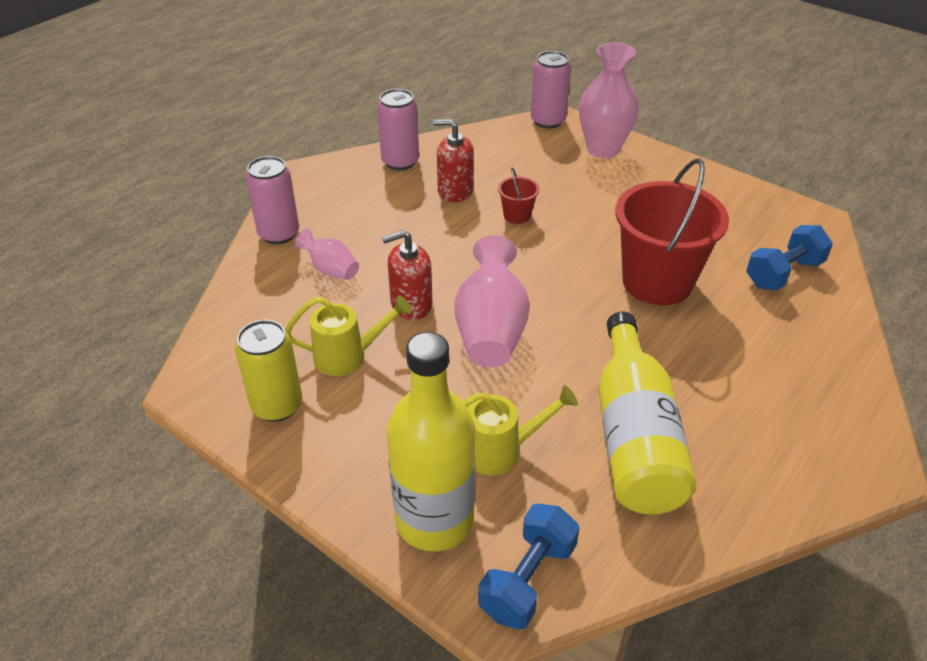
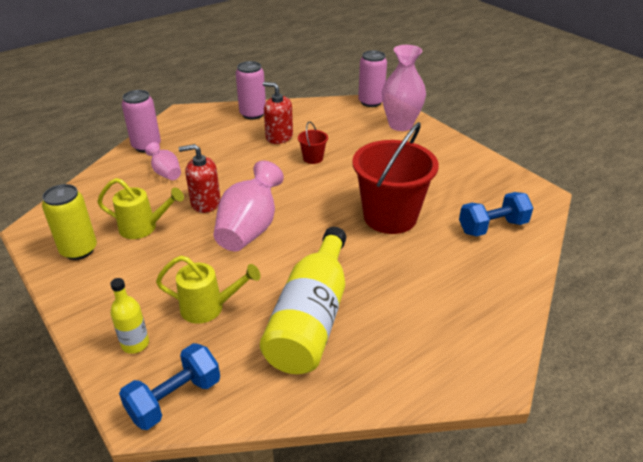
camera: 15 degrees right, 5 degrees down
(434, 520) = (135, 344): yellow bottle -> yellow bottle, size x0.47

